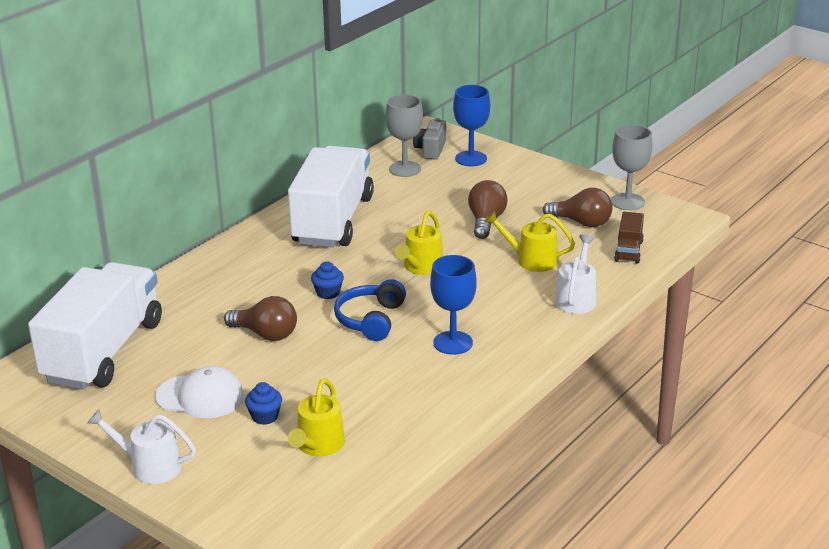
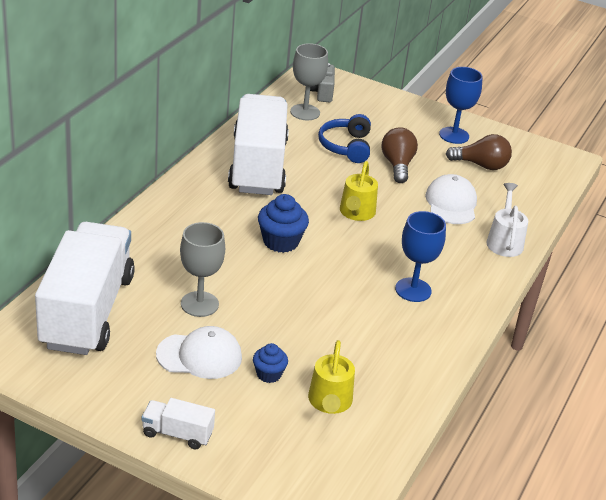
camera: 15 degrees left, 5 degrees up
(149, 466) = (177, 434): white watering can -> white truck
(266, 334) = (238, 287): brown light bulb -> none
(328, 293) = (281, 242): blue cupcake -> blue cupcake, size x1.65
(370, 320) = (330, 268): blue headphones -> blue headphones (346, 146)
(471, 159) = (360, 101): blue goblet -> blue goblet (454, 135)
(531, 260) = (451, 203): yellow watering can -> white cap
(627, 202) = (513, 144): grey goblet -> grey goblet (199, 304)
(628, 251) = (531, 193): brown truck -> none

